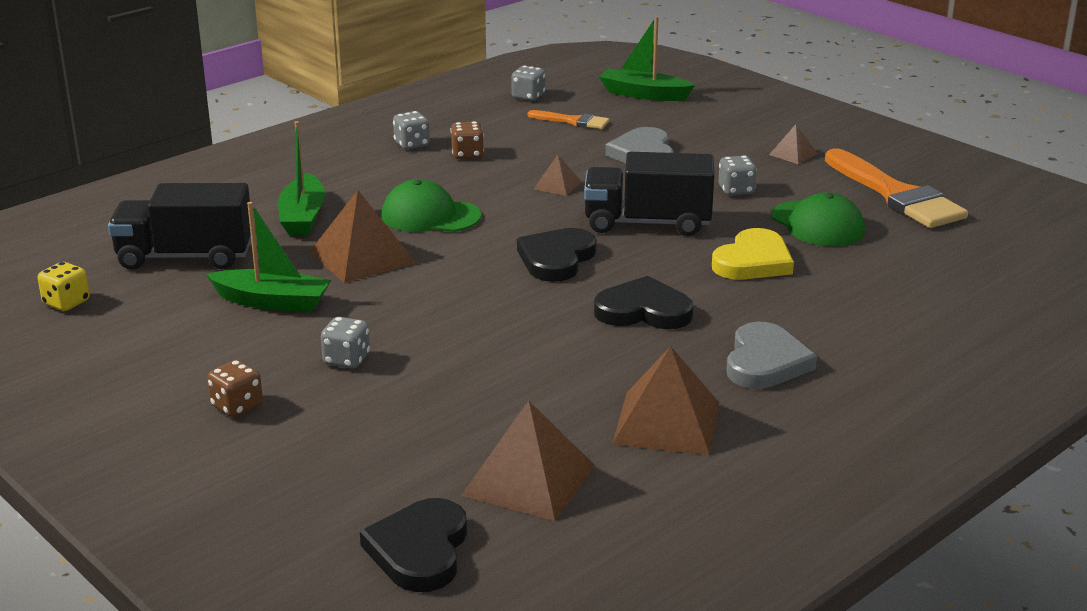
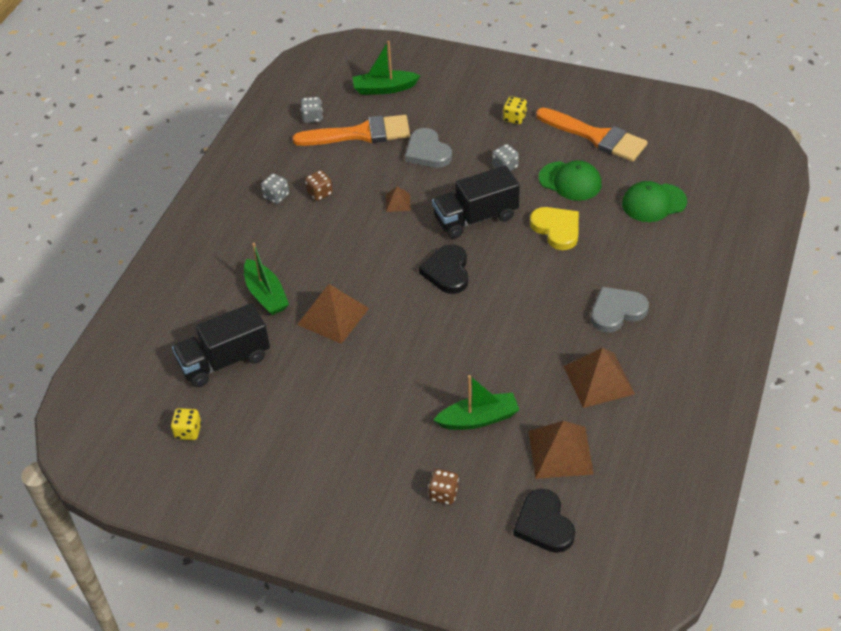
camera: 25 degrees left, 20 degrees up
(237, 406) = (366, 469): brown dice -> brown dice (444, 494)
(272, 302) = (313, 377): green boat -> green boat (478, 419)
(346, 360) = (396, 406): grey dice -> none
(430, 216) = (343, 262): green cap -> green cap (653, 203)
(573, 121) = (360, 134): orange brush -> orange brush, size x2.01
(643, 311) = (526, 296): black heart -> none
(753, 261) = (557, 229): yellow heart -> yellow heart turned 45 degrees counterclockwise
(765, 362) = (617, 311): grey heart -> grey heart turned 105 degrees counterclockwise
(793, 154) = (514, 118): brown pyramid -> yellow dice

